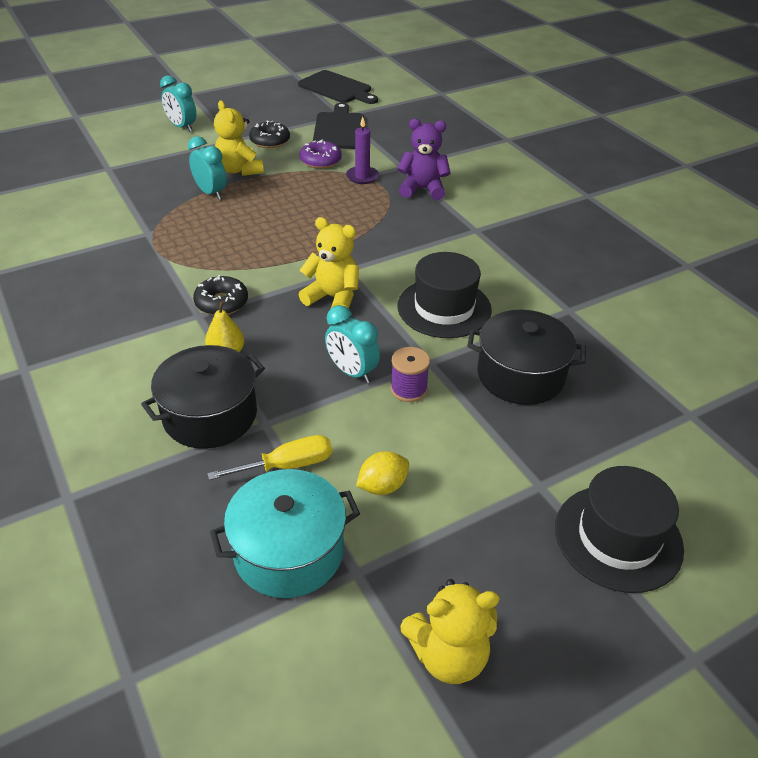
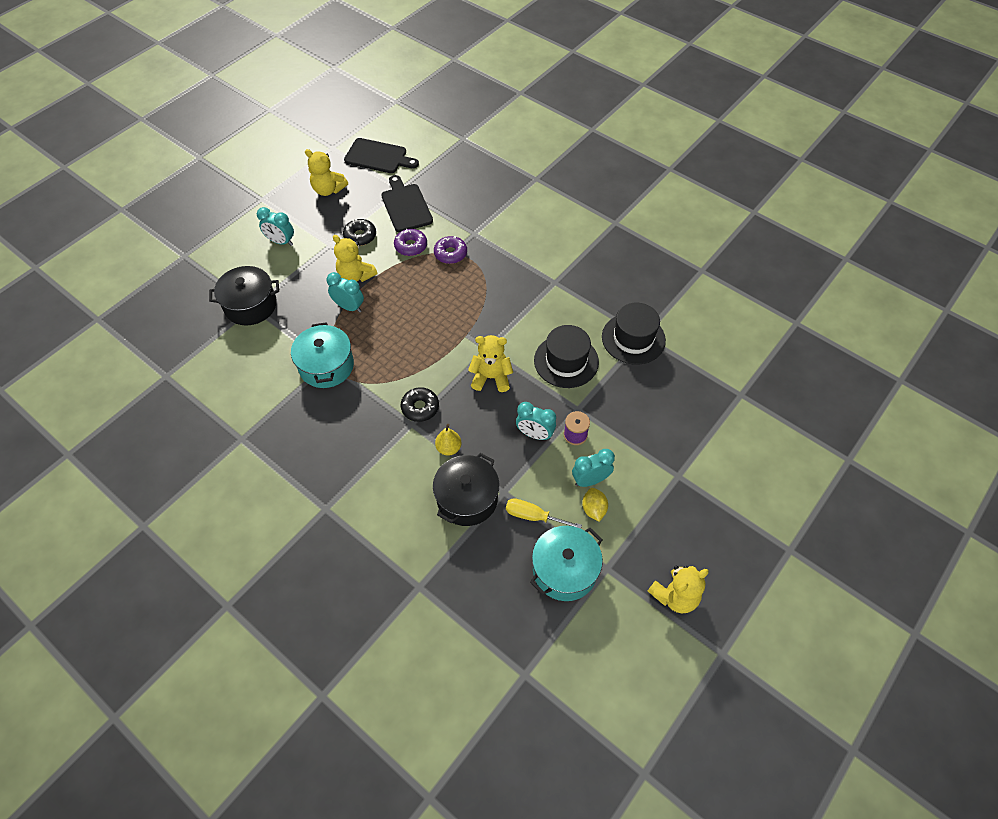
camera: 20 degrees left, 15 degrees up
(143, 236) = (326, 366): none -> turquoise pot
(264, 101) = (328, 190): none -> yellow teddy bear
(287, 465) = (533, 516): yellow screwdriver -> yellow screwdriver turned 120 degrees counterclockwise
(362, 177) = (450, 253): purple candle -> purple donut
(382, 486) = (593, 509): yellow lemon -> yellow lemon turned 45 degrees counterclockwise
(399, 448) = (590, 480): none -> turquoise clock
(423, 189) = (500, 253): purple teddy bear -> none
(520, 375) = (635, 400): black pot -> black pot (250, 305)
(618, 537) = (730, 493): black hat -> black hat (633, 338)

